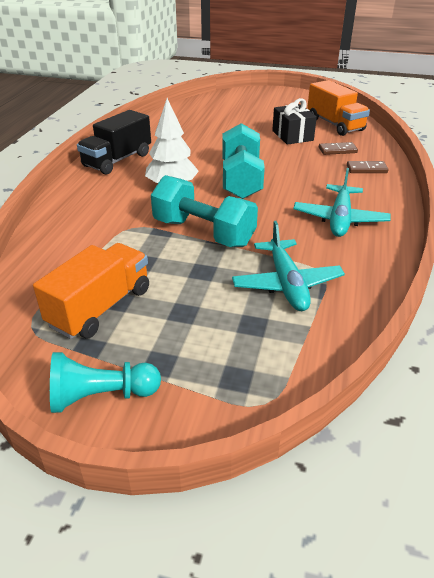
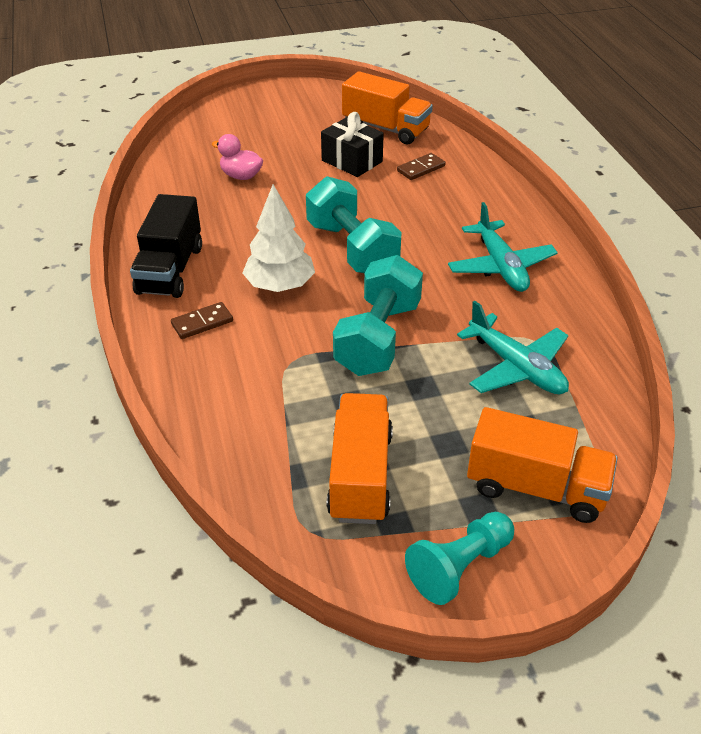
camera: 30 degrees left, 5 degrees up
(203, 233) = (378, 338): turquoise dumbbell -> turquoise dumbbell turned 75 degrees counterclockwise
(212, 127) = (241, 176): none -> pink duck
(217, 368) = (536, 487): none -> orange truck
(366, 169) = (473, 187): brown domino -> brown domino (202, 322)

